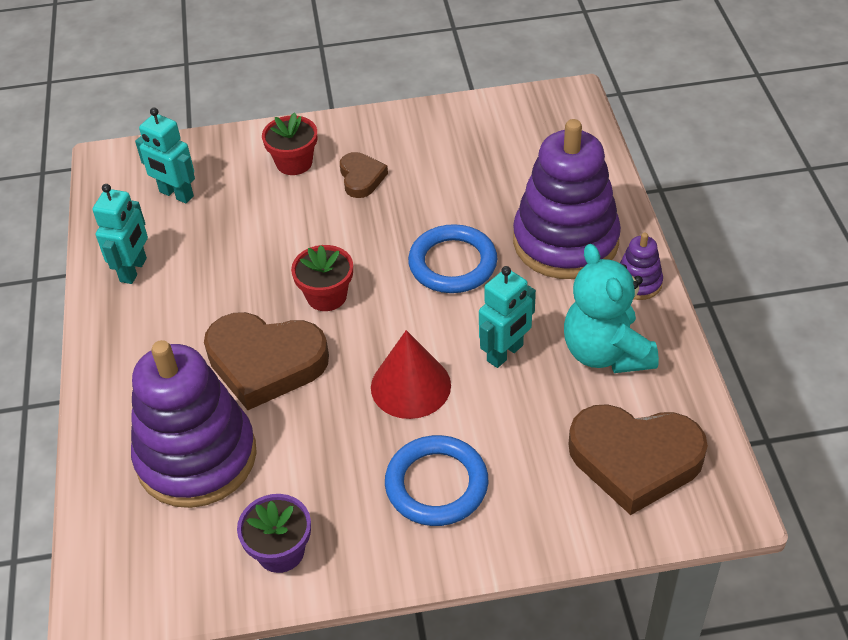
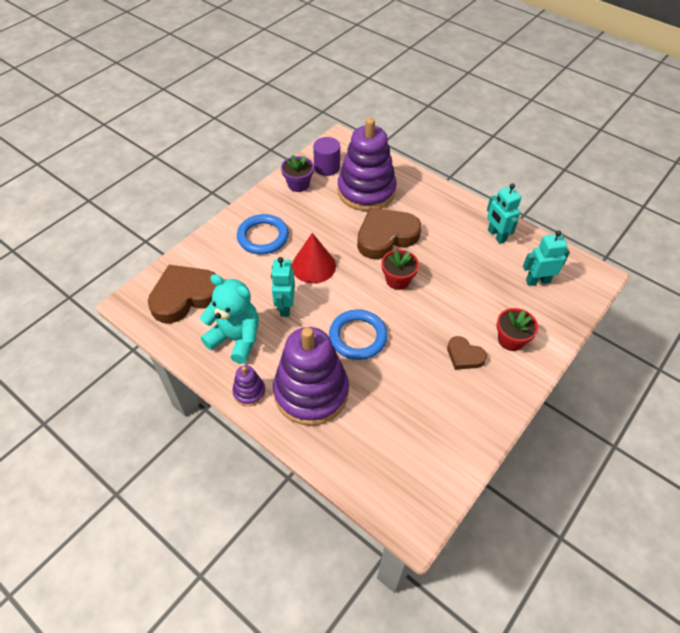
camera: 135 degrees right, 5 degrees up
(196, 554) = (327, 167): none -> purple cylinder

